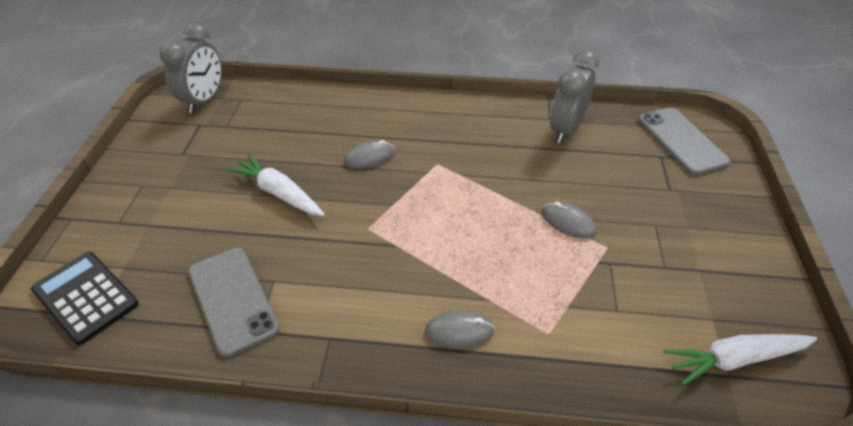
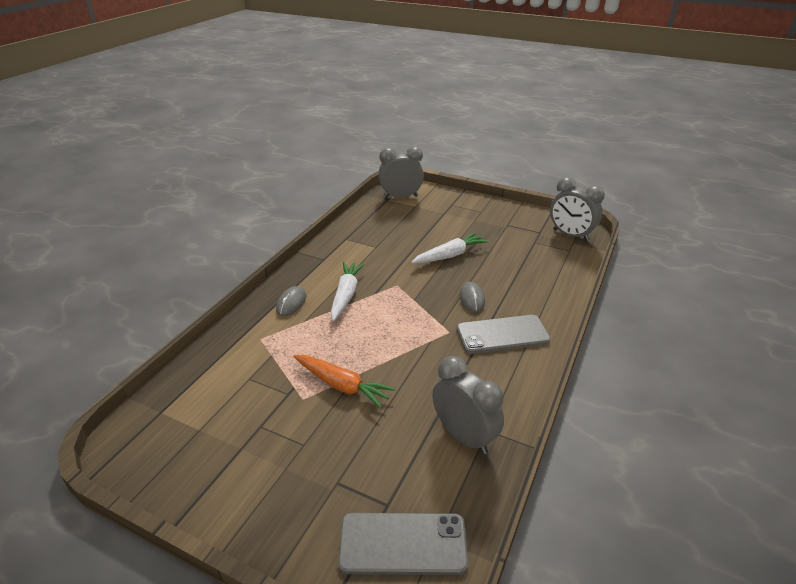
camera: 110 degrees right, 10 degrees down
(85, 297) = (401, 197): black calculator -> grey clock
(233, 299) = (371, 233): grey phone -> grey phone (502, 335)
(568, 222) = (342, 385): grey mouse -> orange carrot
(735, 359) = (164, 422): white carrot -> white carrot (345, 295)

